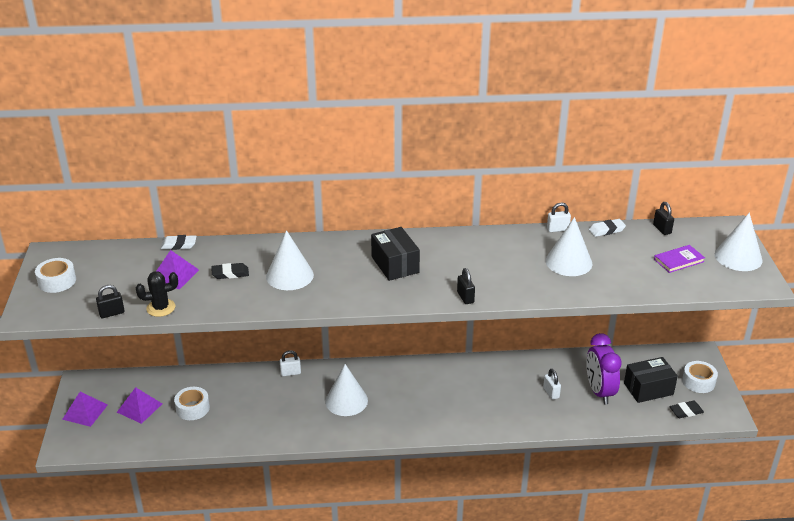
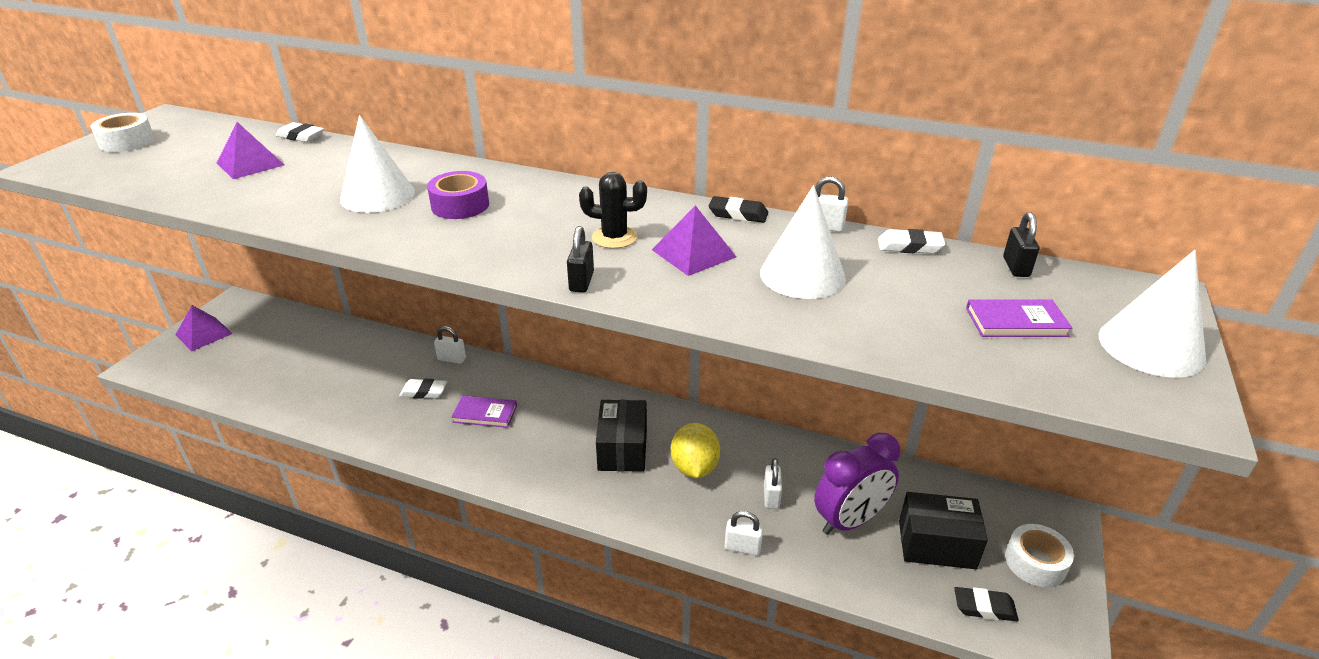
camera: 25 degrees right, 0 degrees up
(112, 313) = (125, 185): black padlock -> none
(139, 408) = (258, 347): purple pyramid -> purple pyramid (694, 253)
(161, 308) = (183, 193): black cactus -> black cactus (614, 237)
(192, 408) = (309, 365): white tape -> none
(230, 273) = (312, 177): black eraser -> black eraser (738, 214)
(292, 400) = (424, 392): none -> white eraser
(346, 401) = (485, 414): white cone -> purple book
(348, 269) = (460, 205): none -> purple tape
(395, 264) = (529, 215): black box -> black box (622, 449)
(498, 391) = (694, 468): none -> yellow lemon
(554, 424) = (742, 547): none -> white padlock
(599, 391) = (850, 521): purple clock -> purple clock turned 135 degrees counterclockwise

